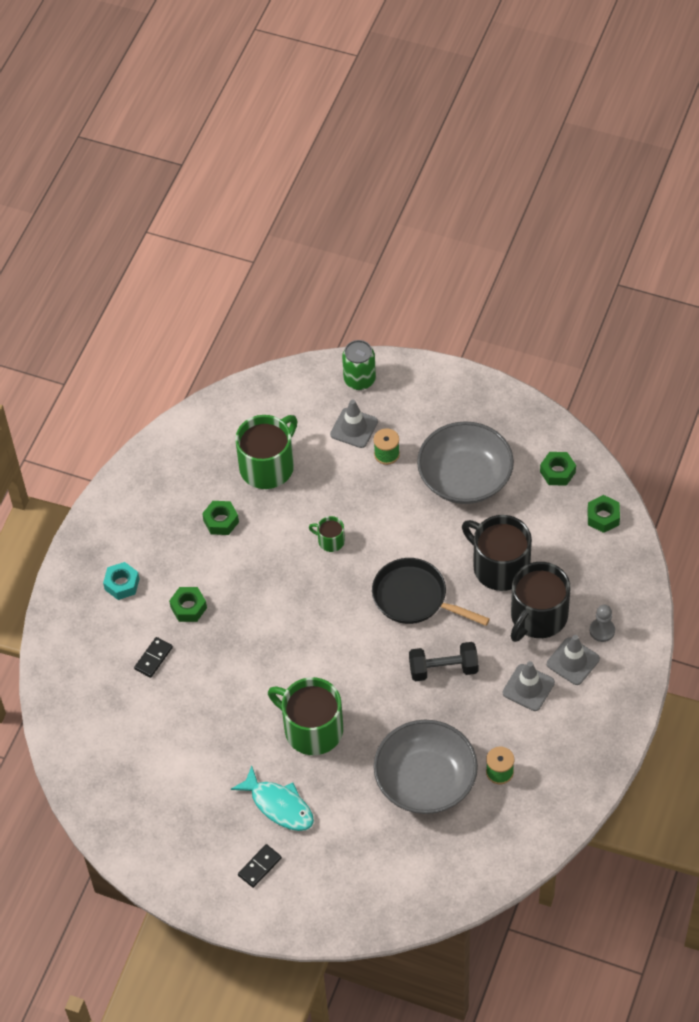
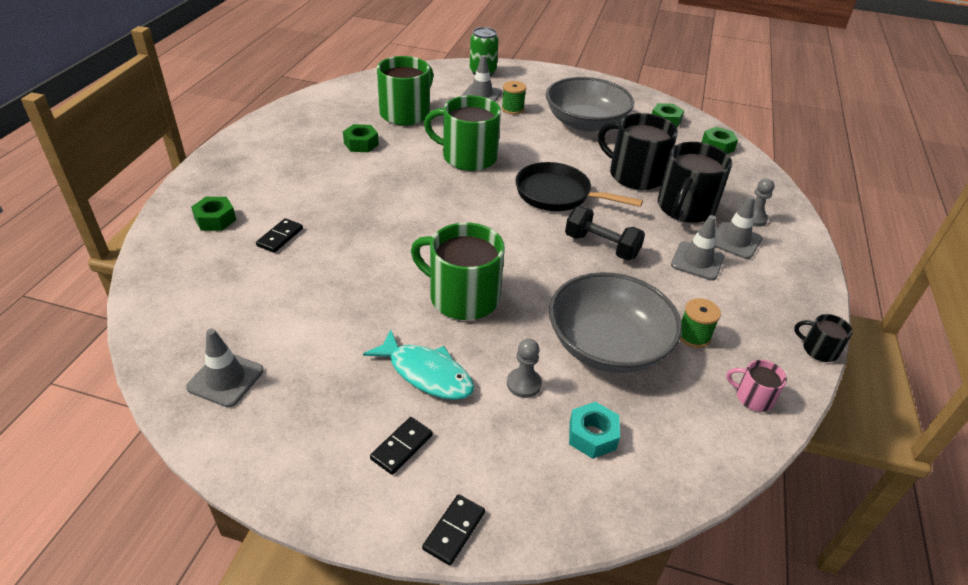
camera: 10 degrees left, 15 degrees down
(122, 584) = (255, 183): turquoise nut -> turquoise nut (592, 435)
(130, 808) = (225, 379): none -> grey traffic cone
(188, 607) = (324, 199): green nut -> green nut (215, 219)
(293, 927) = (454, 531): none -> black domino
(330, 541) = (468, 157): green mug -> green mug, size x2.10
(352, 816) = (523, 384): none -> grey pawn
(443, 669) = (601, 246): black dumbbell -> black dumbbell turned 45 degrees clockwise
(529, 831) = (753, 397): none -> pink mug
(601, 787) = (819, 349): none -> black mug

